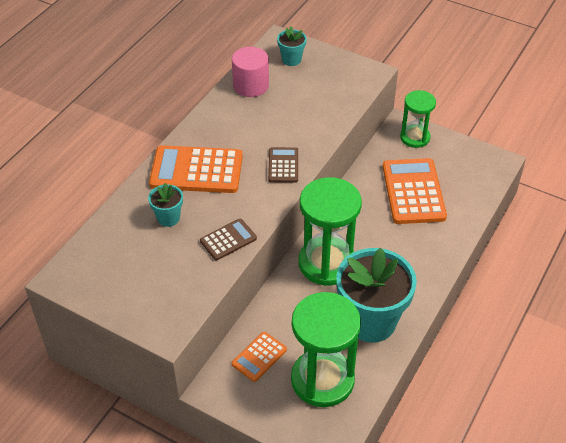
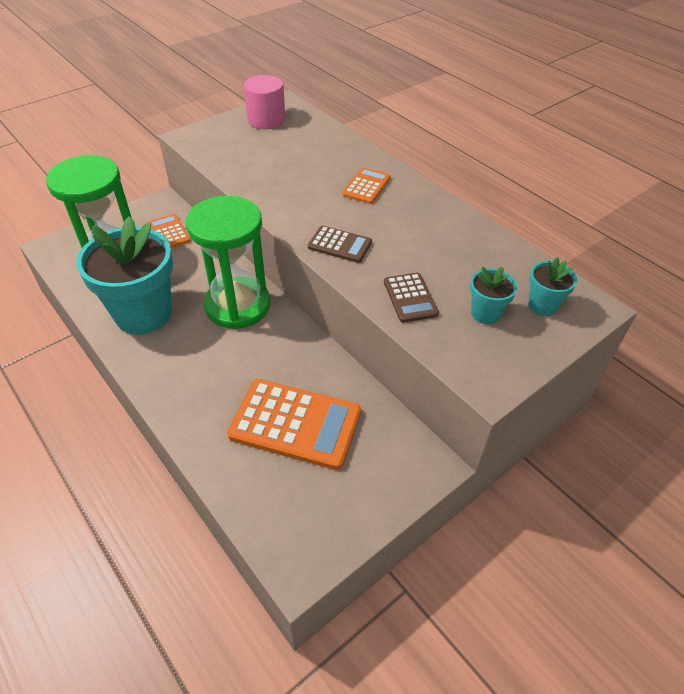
camera: 110 degrees right, 0 degrees up
(168, 218) = (312, 159): turquoise flower pot -> turquoise flower pot (485, 313)
(196, 170) = (366, 186): orange calculator -> orange calculator, size x0.53
(228, 240) = (260, 185): brown calculator -> brown calculator (410, 298)
(251, 85) = (496, 255): pink cylinder -> pink cylinder (266, 120)
(415, 137) = (398, 471): green hourglass -> none

